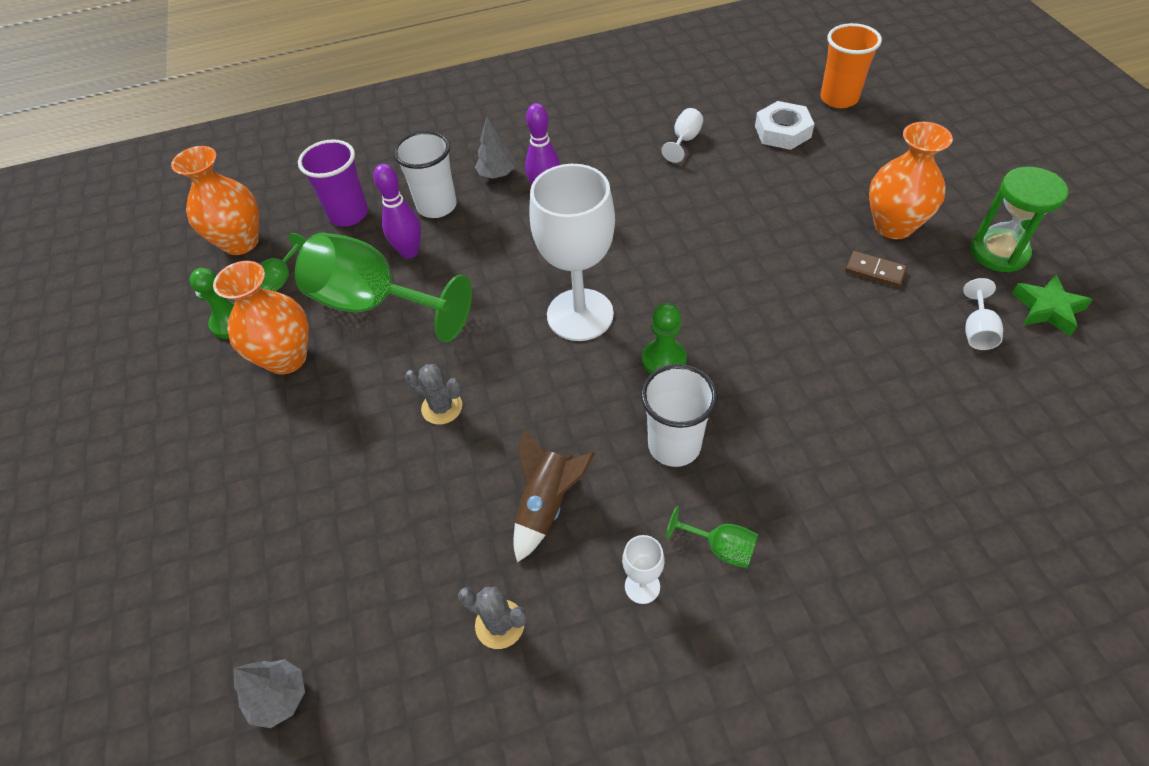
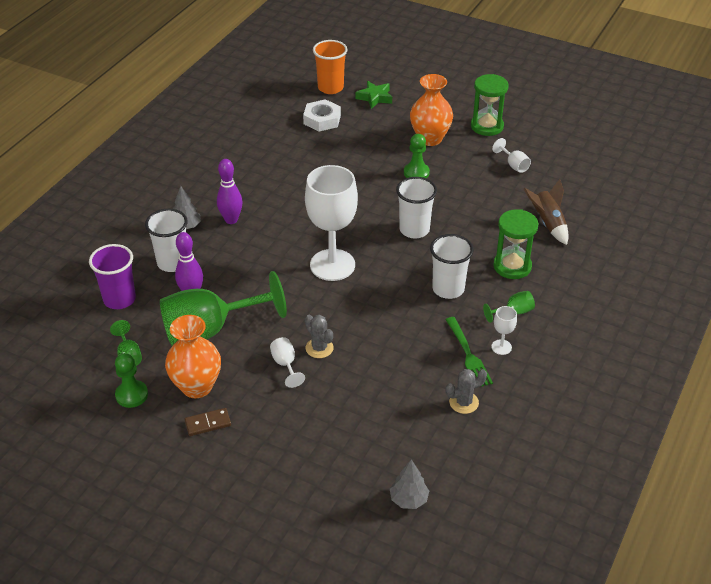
camera: 50 degrees left, 10 degrees down
(241, 242) = (66, 356): orange vase -> none
(442, 407) = (319, 348): grey cactus -> grey cactus turned 75 degrees clockwise
(547, 505) = (424, 349): brown rocket -> brown rocket (548, 223)
(588, 558) = (468, 354): none -> green fork
(664, 360) = (399, 258): green pawn -> green pawn (416, 173)
(684, 141) = (274, 151): white goblet -> white goblet (285, 364)
(728, 334) = (414, 230): none -> white cup
(799, 478) = (512, 266): none -> green hourglass
(875, 271) = (445, 164): brown domino -> brown domino (208, 423)
(1047, 309) = (530, 140): green star -> green star (375, 97)

